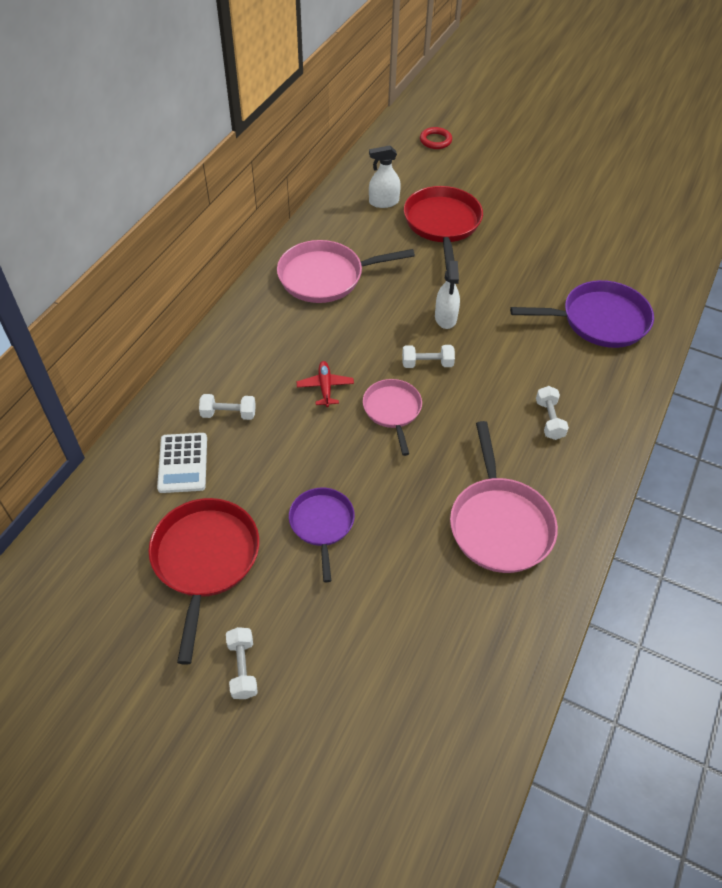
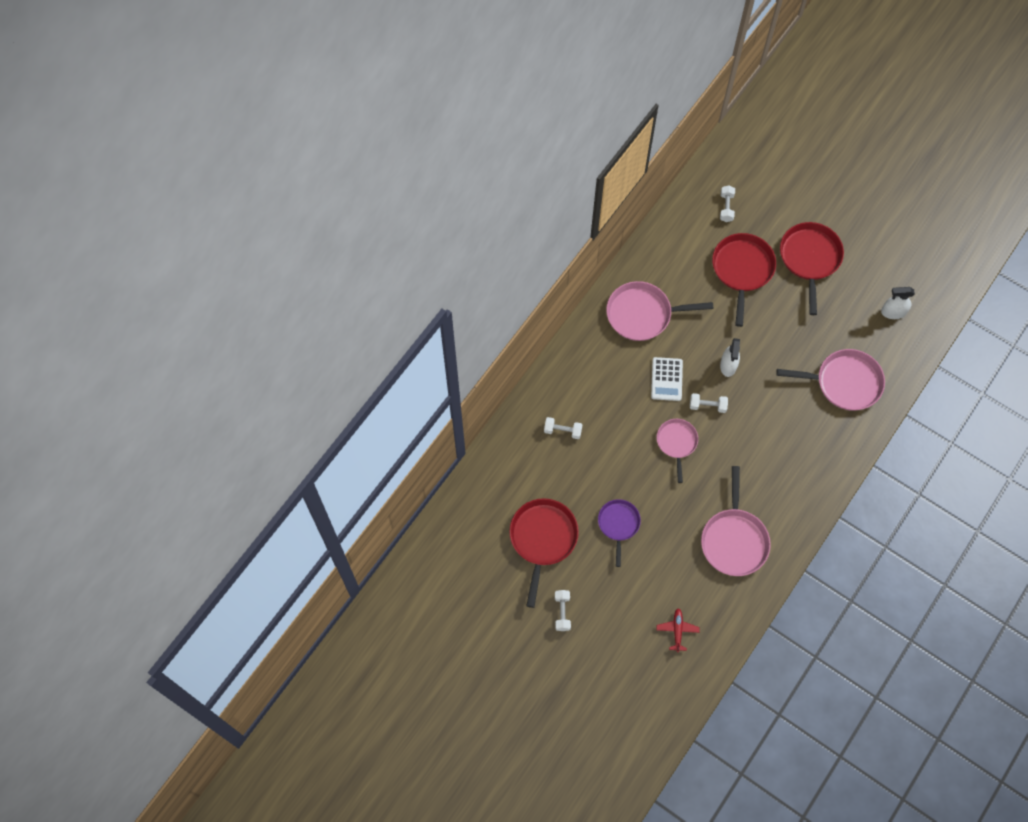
camera: 10 degrees right, 15 degrees up
(183, 463) = (530, 466): white calculator -> white calculator (666, 379)
(325, 387) = (631, 417): red plane -> red plane (677, 630)
(383, 202) = (698, 240): white spray bottle -> white spray bottle (893, 312)
(435, 140) = (753, 172): red ring -> none
(520, 207) = (810, 258): none -> red pan
(549, 420) = (785, 465): white dumbbell -> white dumbbell (726, 207)
(600, 320) = (844, 382): purple pan -> pink pan

